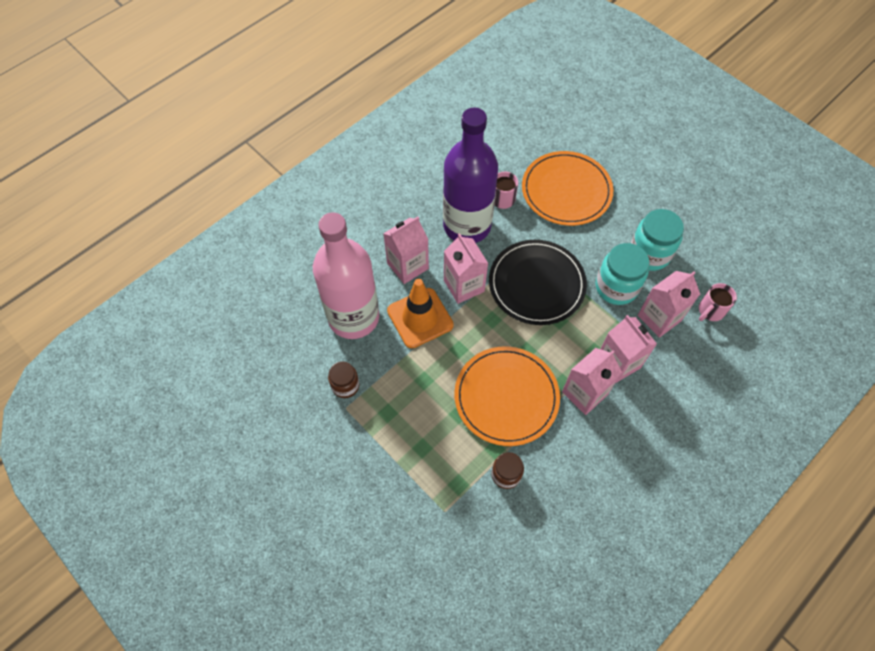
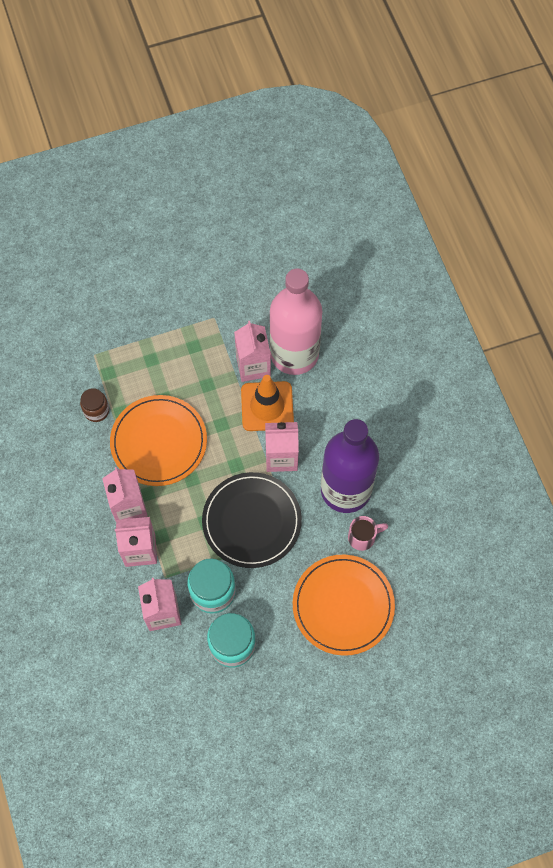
camera: 115 degrees right, 5 degrees up
(345, 385) = (234, 324): brown jar -> none
(407, 266) = (325, 418): pink carton -> pink carton (253, 366)
(710, 311) = (145, 665): pink mug -> none

